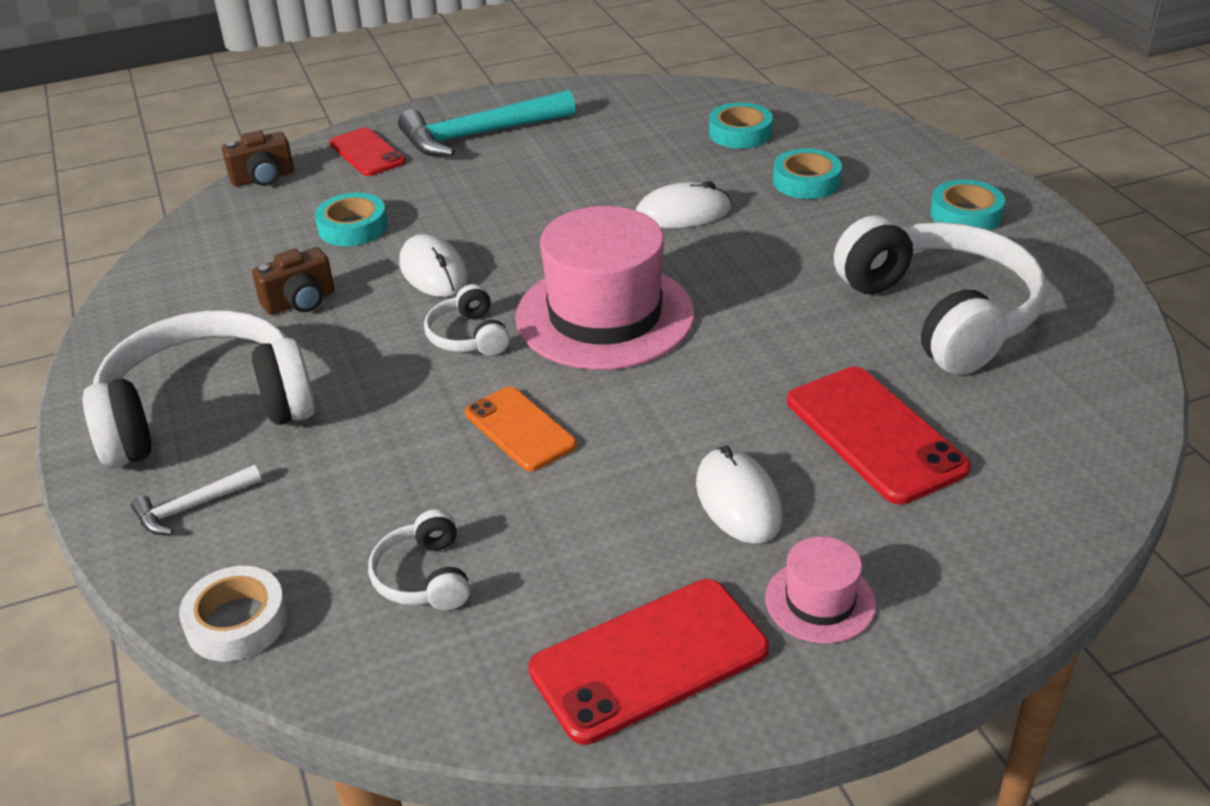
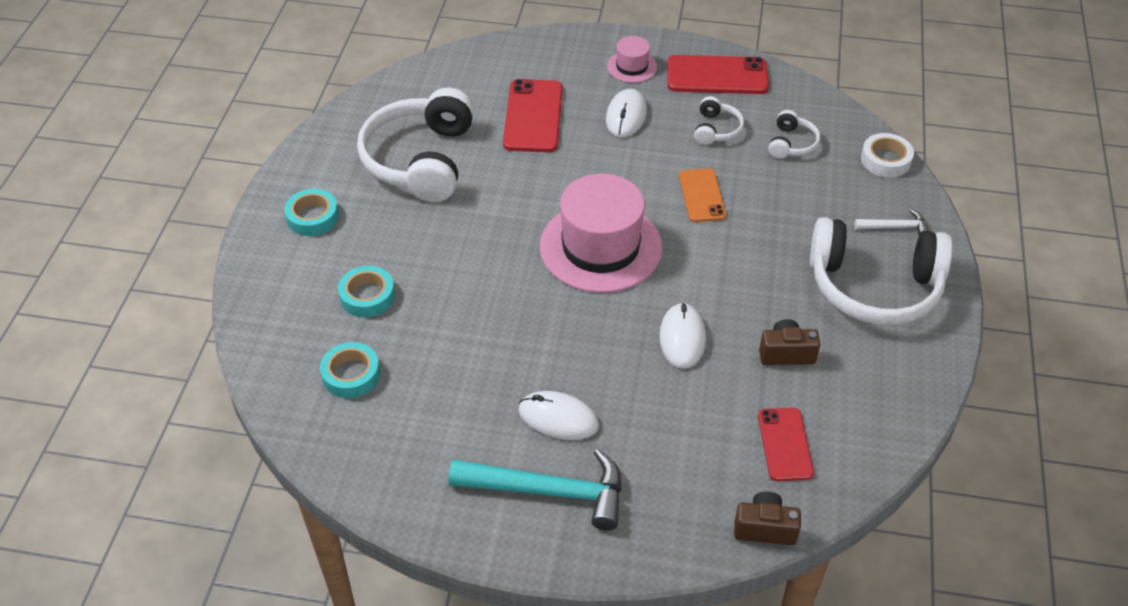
camera: 150 degrees left, 10 degrees up
(353, 227) = (716, 417): turquoise tape -> none
(367, 153) = (659, 518): red phone -> red phone (785, 444)
(468, 336) = (692, 270): white headphones -> white headphones (716, 129)
(683, 212) = (476, 309): white mouse -> white mouse (558, 418)

